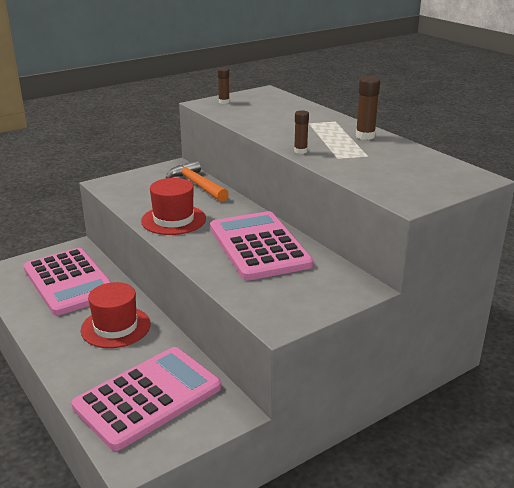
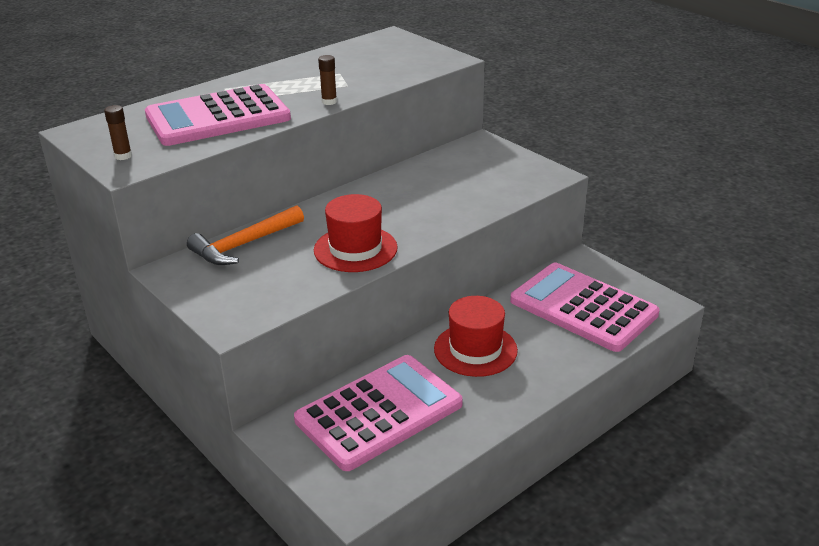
camera: 95 degrees left, 5 degrees up
(259, 246) = (414, 191): pink calculator -> pink calculator (218, 117)
(365, 136) = (280, 74): brown glue stick -> none

